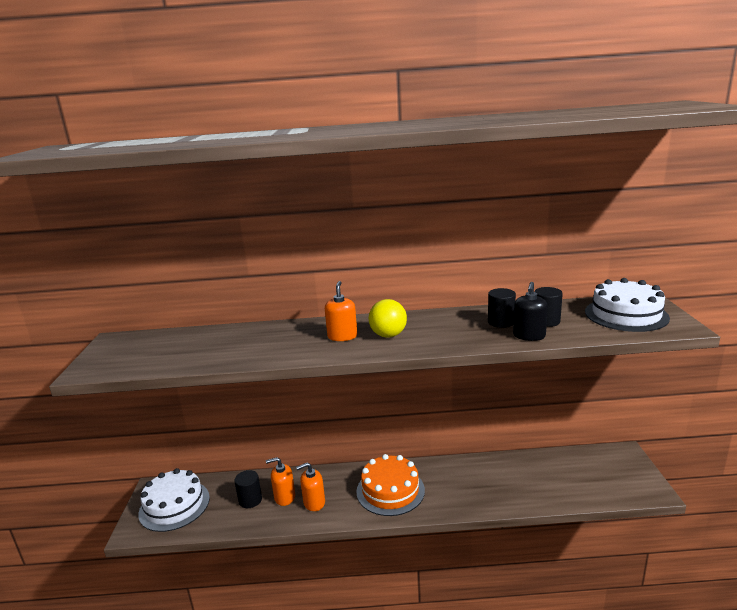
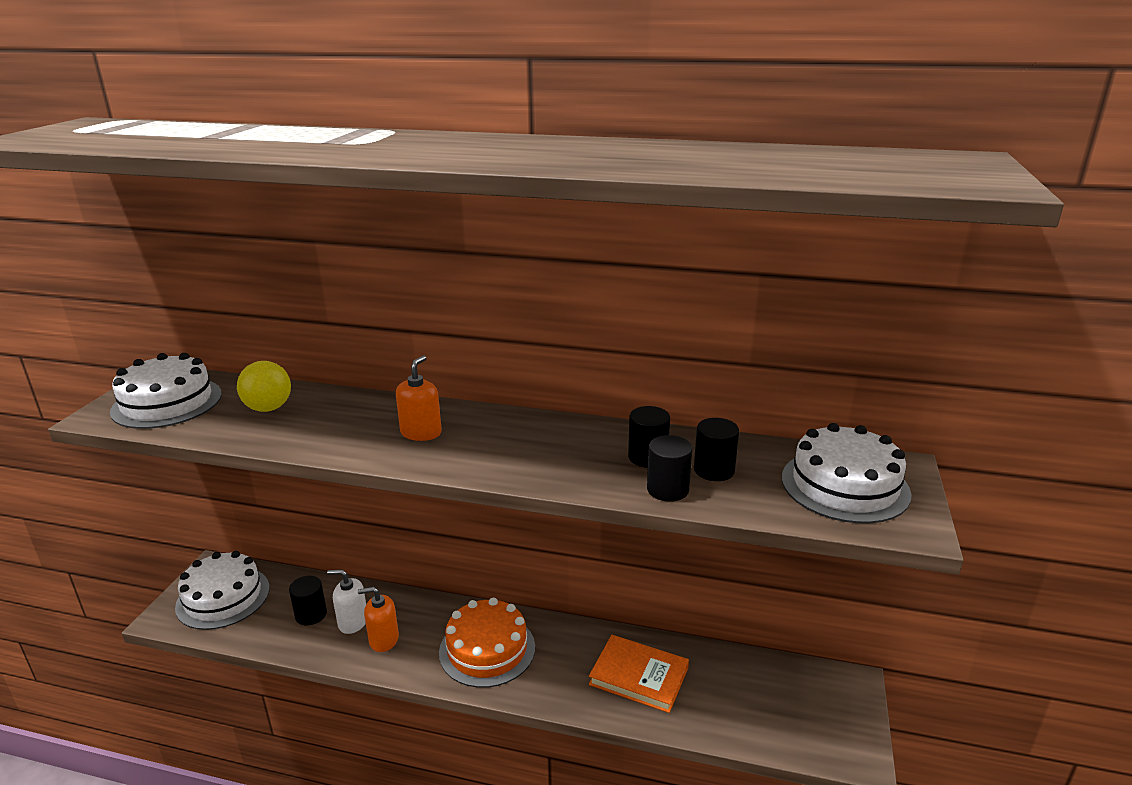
camera: 15 degrees right, 5 degrees up
(135, 353) = (167, 402): none -> white cake
(284, 497) = (353, 622): orange soap dispenser -> white soap dispenser
(388, 335) = (480, 444): yellow ball -> yellow ball (268, 408)
(498, 481) = (639, 676): none -> orange book
(529, 336) = (668, 490): black soap dispenser -> black cylinder

